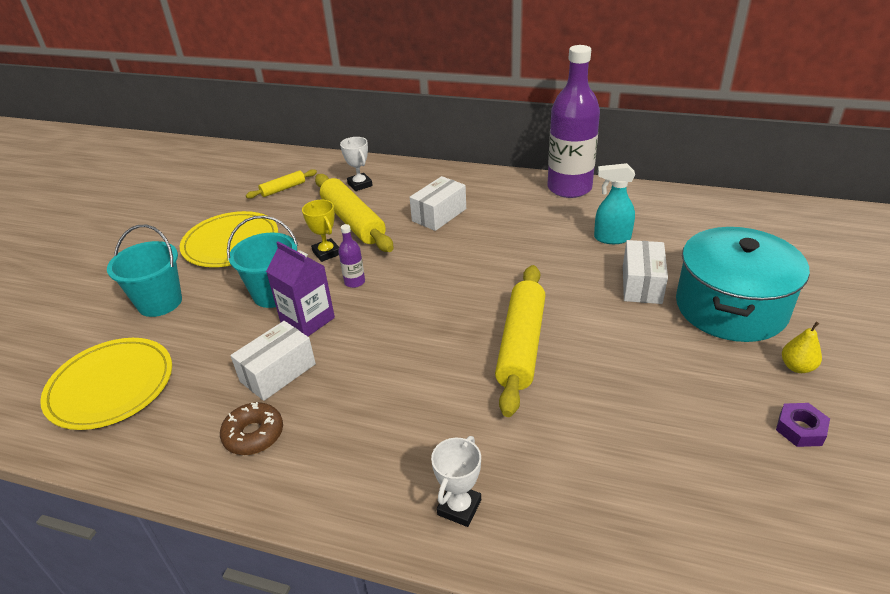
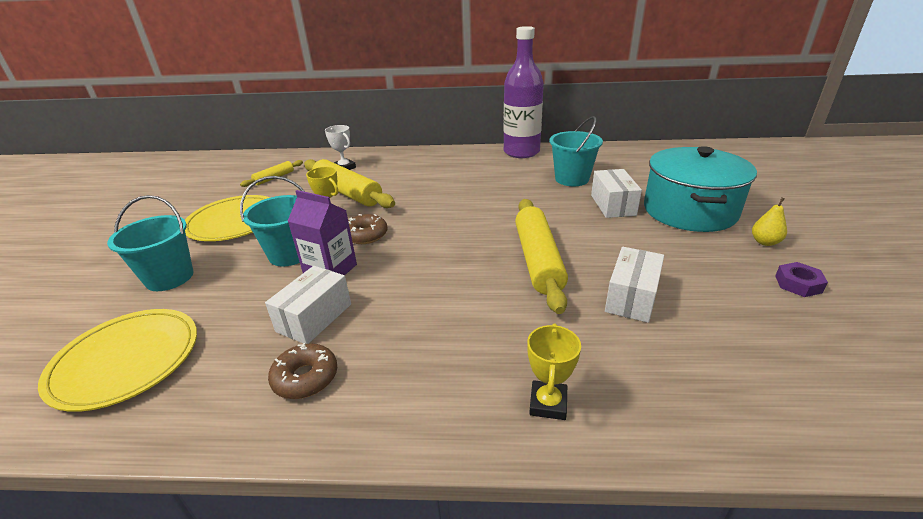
camera: 15 degrees left, 5 degrees down
(354, 282) = (366, 235): purple bottle -> brown donut
(439, 215) = (422, 180): white box -> white box (631, 297)
(459, 507) = (548, 403): white trophy -> yellow trophy
(611, 238) = (572, 179): turquoise spray bottle -> turquoise bucket

